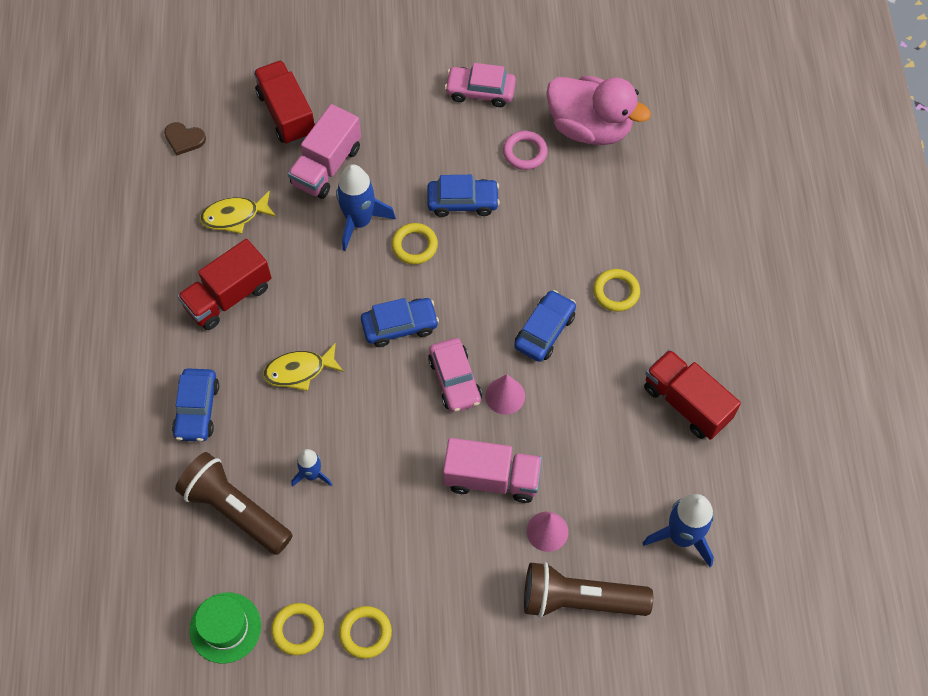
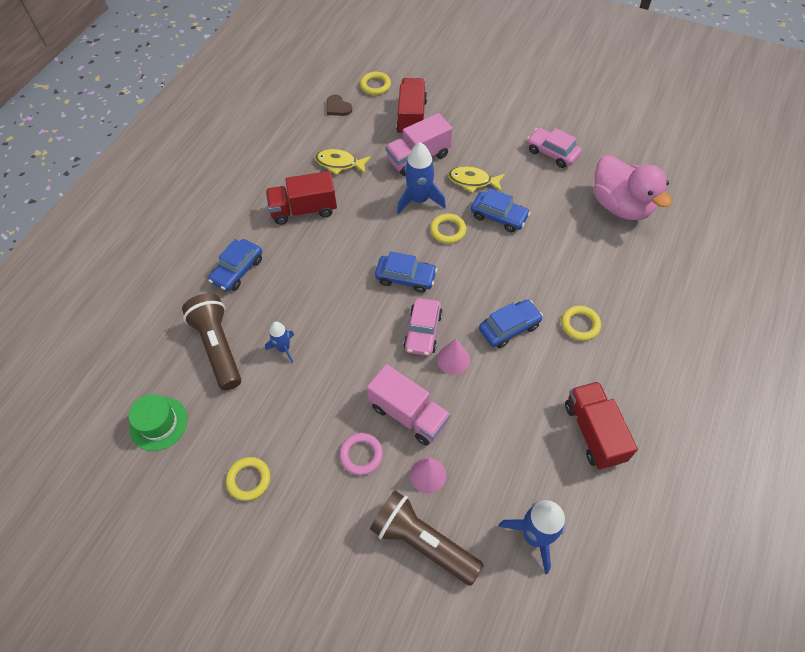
camera: 30 degrees right, 5 degrees down
(298, 630) = (204, 451): yellow ring -> yellow ring (375, 85)
(299, 371) = (319, 276): yellow fish -> yellow fish (473, 181)
(525, 152) = (562, 203): pink ring -> pink ring (361, 455)

